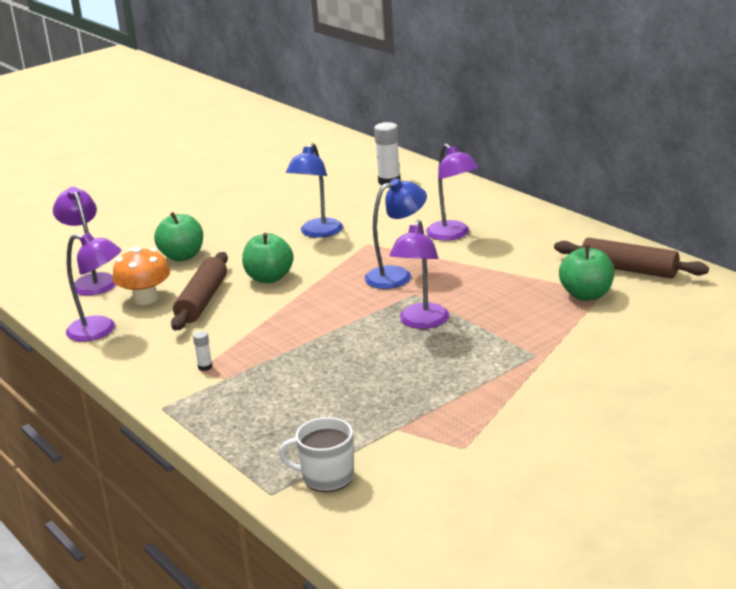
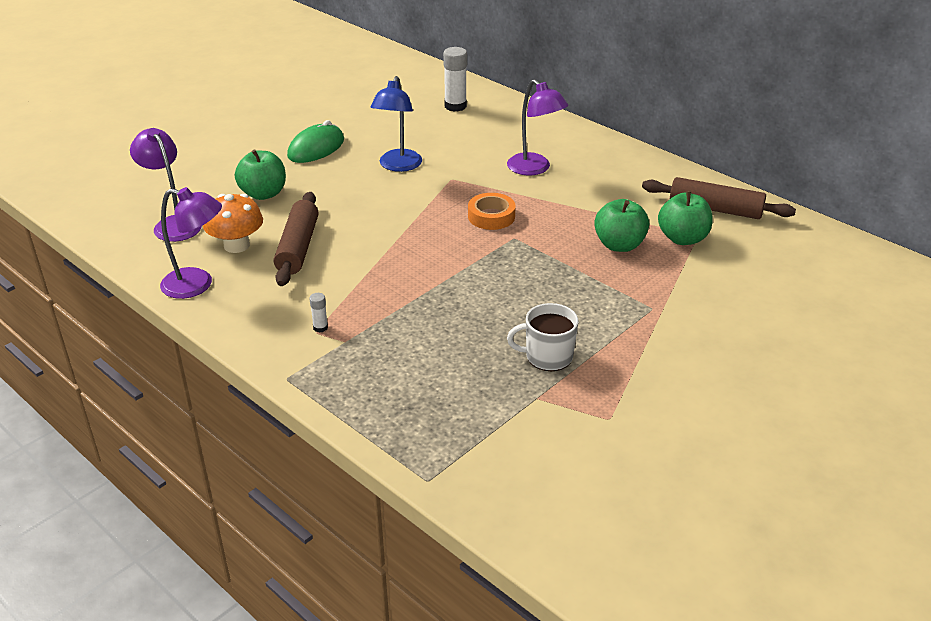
camera: 10 degrees left, 10 degrees up
(243, 218) = (316, 148): none -> green mouse
(269, 278) = (361, 220): green apple -> green apple (619, 245)
(326, 477) = (480, 458): white mug -> white mug (547, 357)
(397, 275) = (491, 216): blue lamp -> orange tape
(421, 322) = (529, 271): purple lamp -> none

